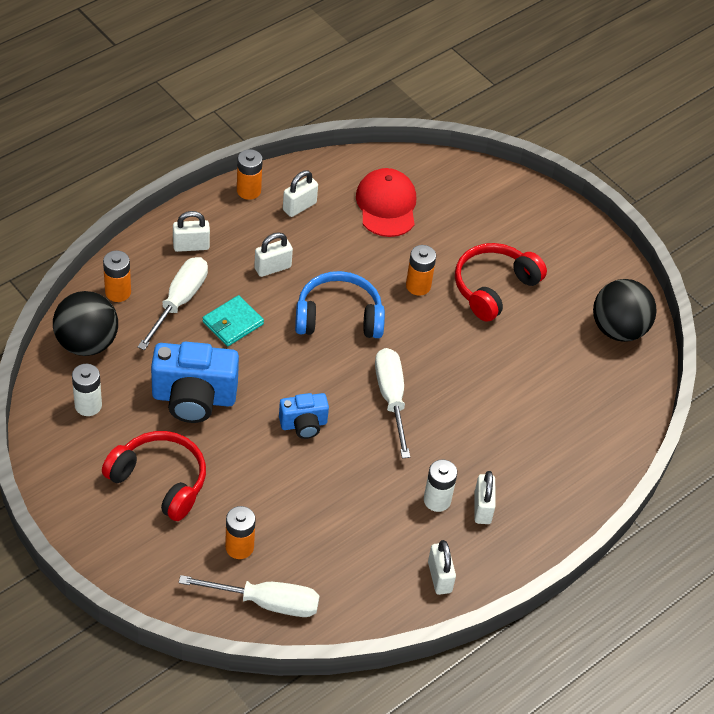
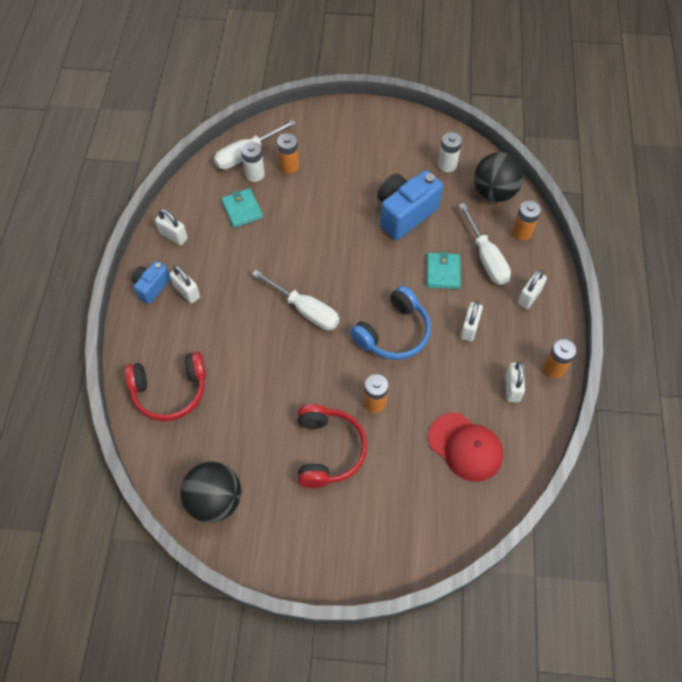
camera: 140 degrees right, 10 degrees up
(160, 481) = (365, 162): red headphones -> red headphones (170, 391)
(303, 424) = (333, 251): blue camera -> blue camera (152, 287)
(341, 543) = (242, 209): none -> turquoise wallet
(437, 500) = (216, 274): white battery -> white battery (254, 174)

